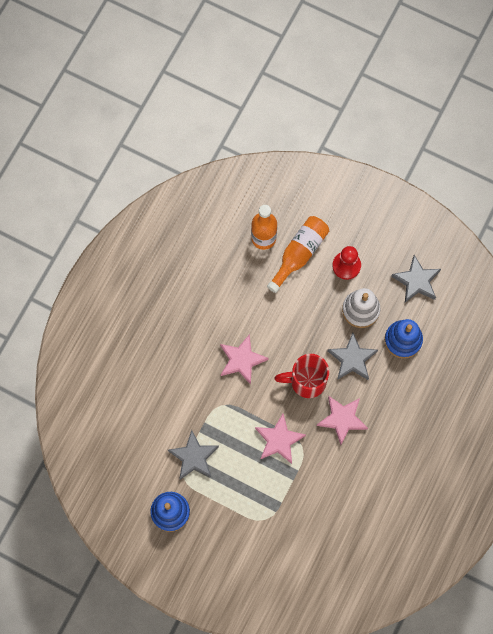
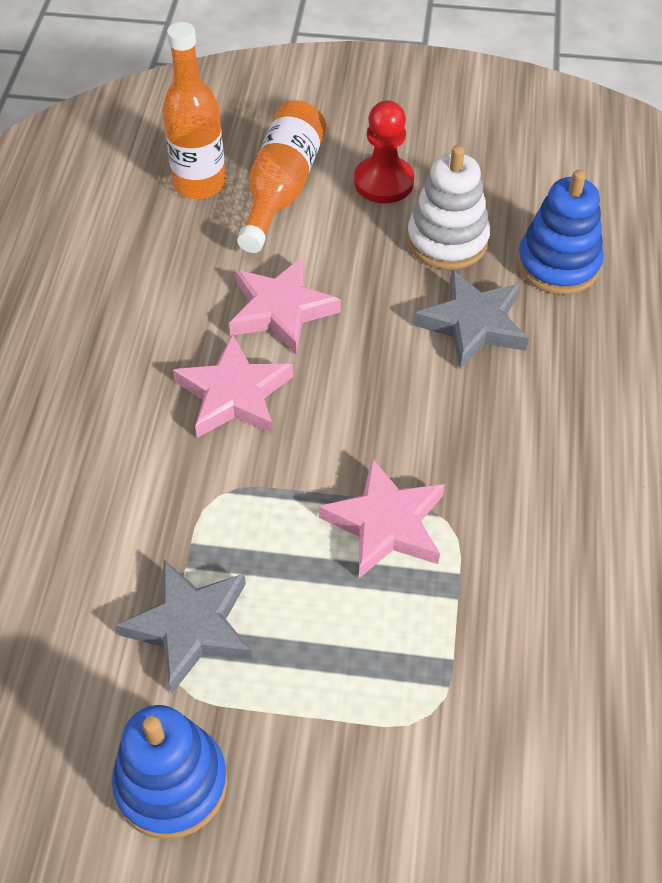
camera: 20 degrees left, 20 degrees down
(306, 381) = (394, 391): red mug -> none
(342, 419) = (509, 438): pink star -> pink star (281, 310)
(416, 281) = (531, 169): grey star -> none

